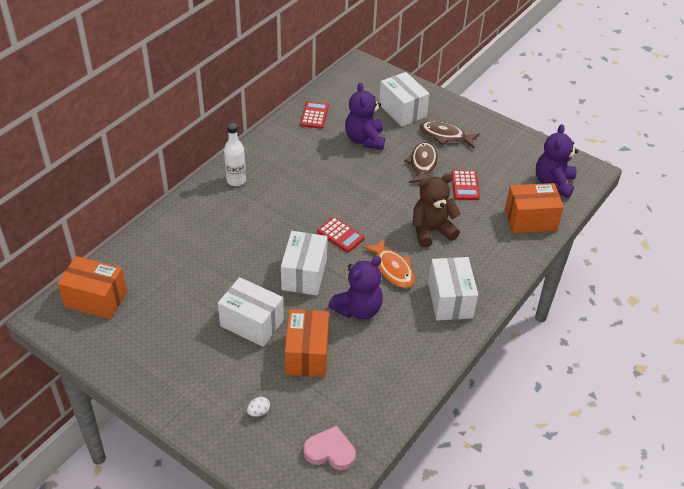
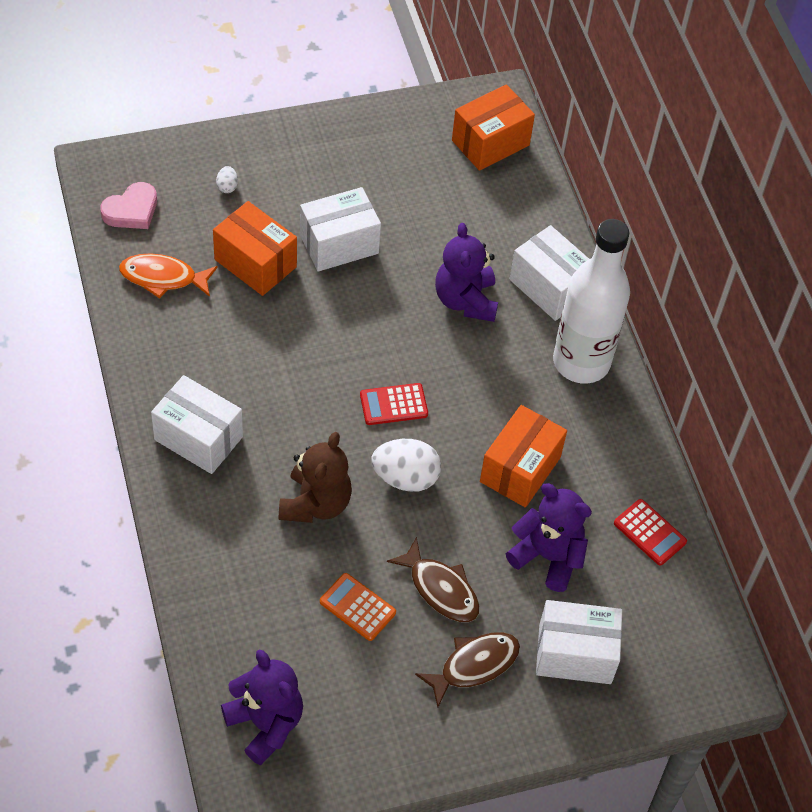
camera: 125 degrees right, 10 degrees up
(236, 180) = (581, 362): white bottle -> white bottle, size x1.95
(304, 274) = (364, 330): white box -> white box (549, 287)
(358, 309) = (270, 344): purple teddy bear -> purple teddy bear (465, 300)
(379, 207) = (405, 478): none -> white egg
(392, 269) = (295, 418): orange fish -> orange fish (163, 278)
(465, 185) = (357, 607): red calculator -> orange calculator
(530, 220) = (231, 632): orange box -> orange box (520, 469)

